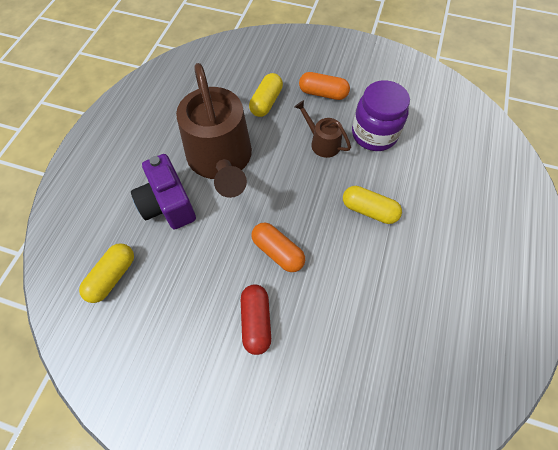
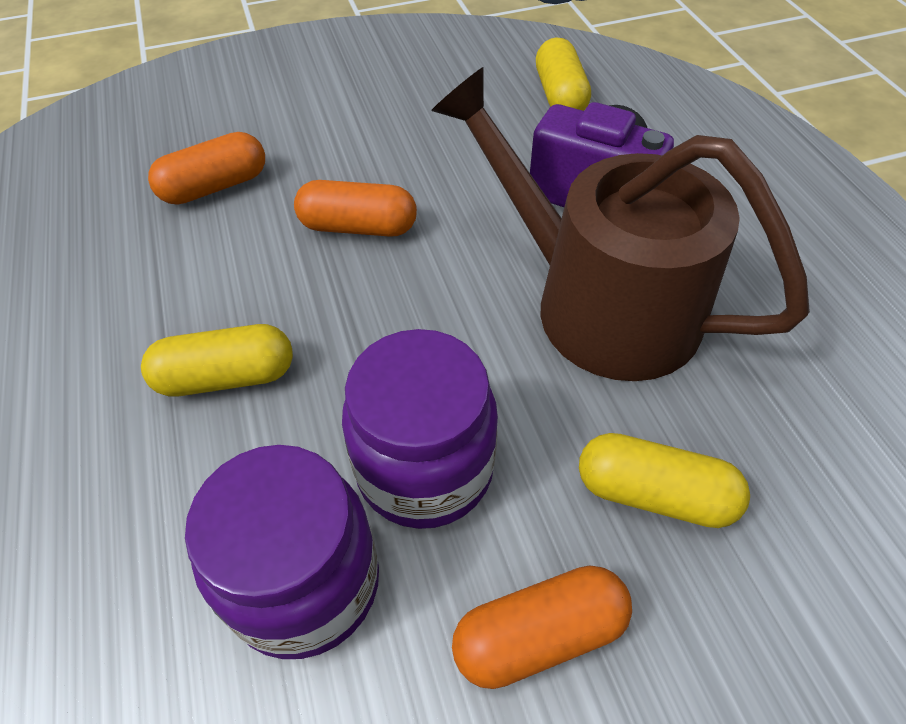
camera: 145 degrees right, 10 degrees down
(256, 321) = (325, 146): red capsule -> none
(266, 102) = (654, 494): yellow capsule -> yellow capsule turned 60 degrees counterclockwise
(322, 143) = (424, 469): brown watering can -> purple jar
(328, 327) = (215, 186): none -> orange capsule

